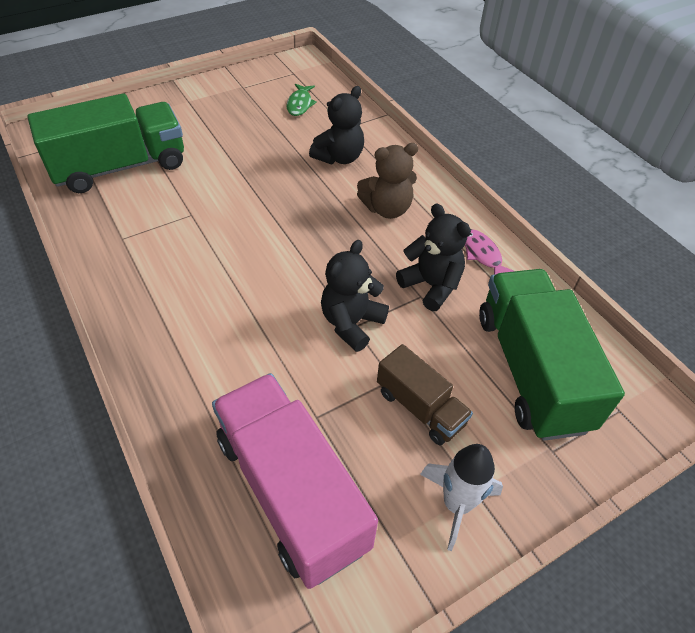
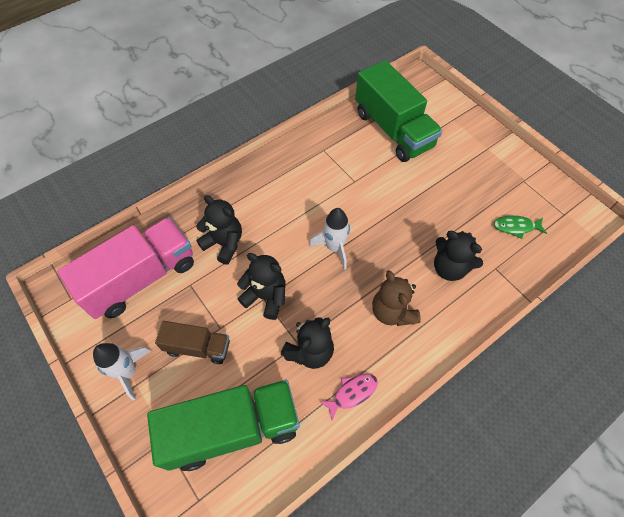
camera: 85 degrees right, 10 degrees up
(252, 368) = (224, 243): none -> black teddy bear
(290, 246) = (334, 248): none -> white rocket
(420, 407) = (198, 347): brown truck -> brown truck turned 120 degrees counterclockwise

